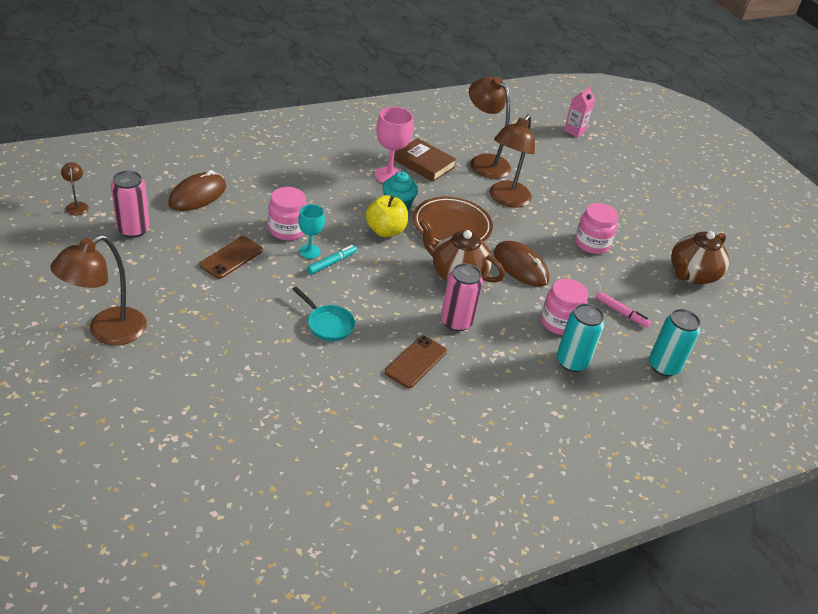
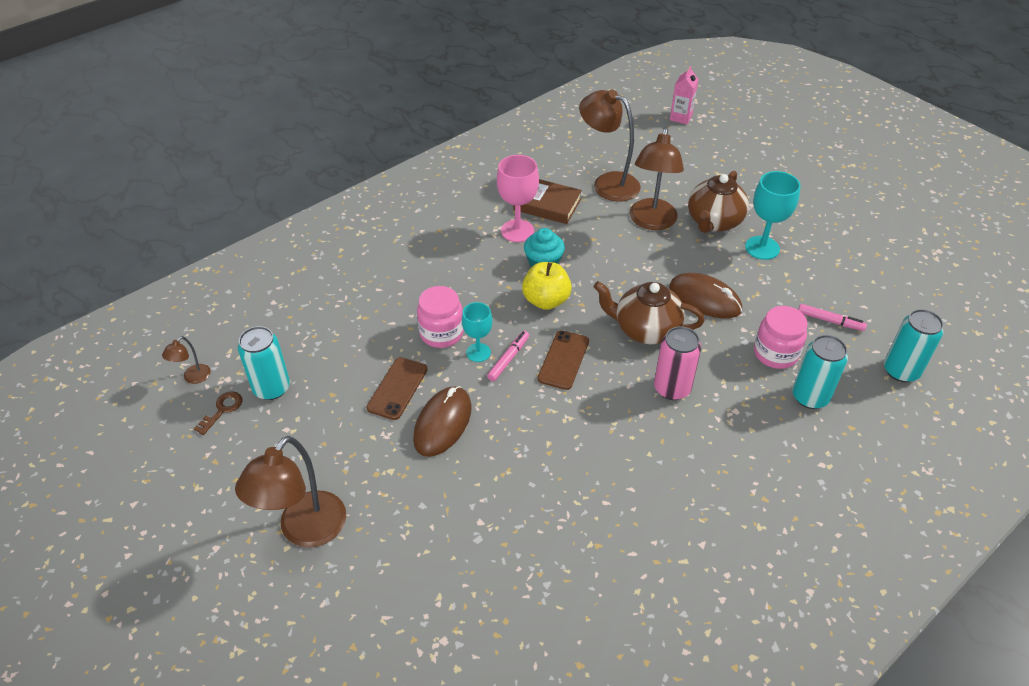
camera: 10 degrees left, 5 degrees up
(77, 205) = (193, 378): brown lamp -> brown lamp turned 120 degrees counterclockwise
(88, 233) = (222, 410): none -> brown key
(133, 229) = (271, 388): pink can -> turquoise can
(197, 195) = (323, 321): brown mouse -> brown mouse (443, 423)
(328, 324) = (540, 437): turquoise pan -> none
(332, 263) = (508, 359): turquoise marker -> pink marker
(416, 362) = (654, 452): brown phone -> brown phone (563, 360)
(452, 225) = (611, 272): brown plate -> none
(592, 244) = (762, 248): pink jar -> turquoise goblet
(692, 274) = (876, 252): brown teapot -> brown teapot (714, 222)

